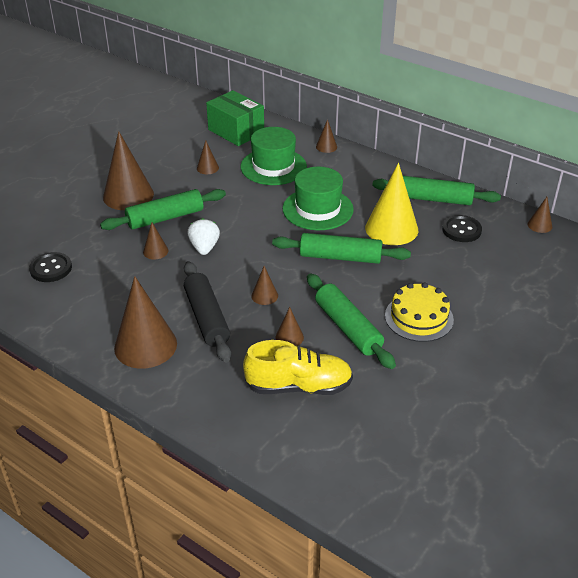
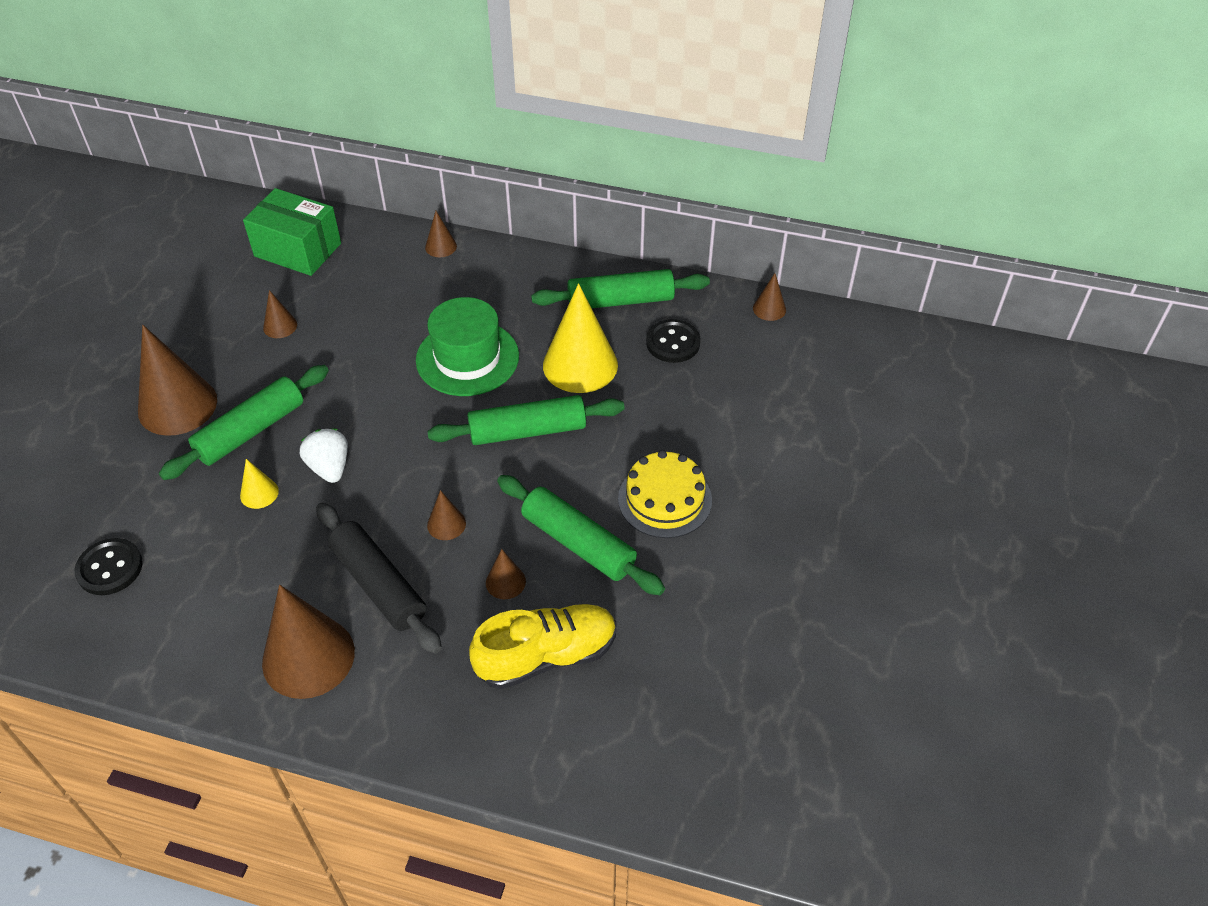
camera: 20 degrees left, 10 degrees up
(155, 251) = (259, 493): brown cone -> yellow cone
(273, 166) = (377, 300): green hat -> none

